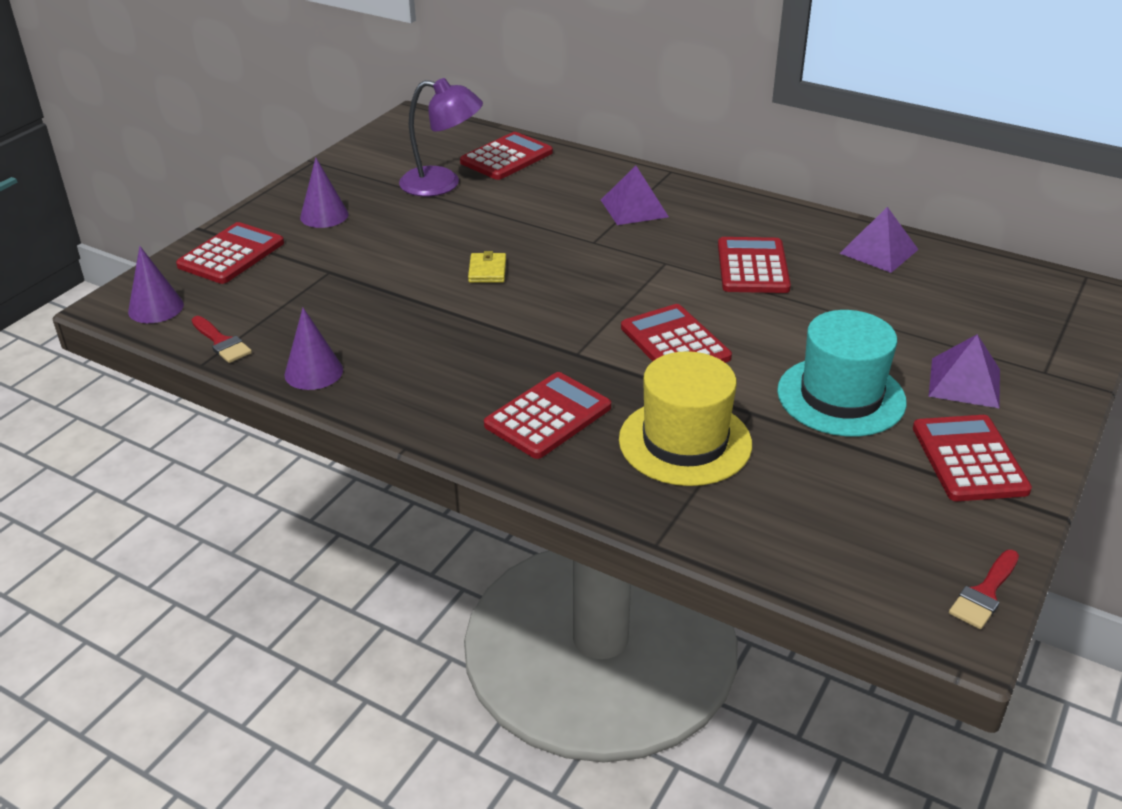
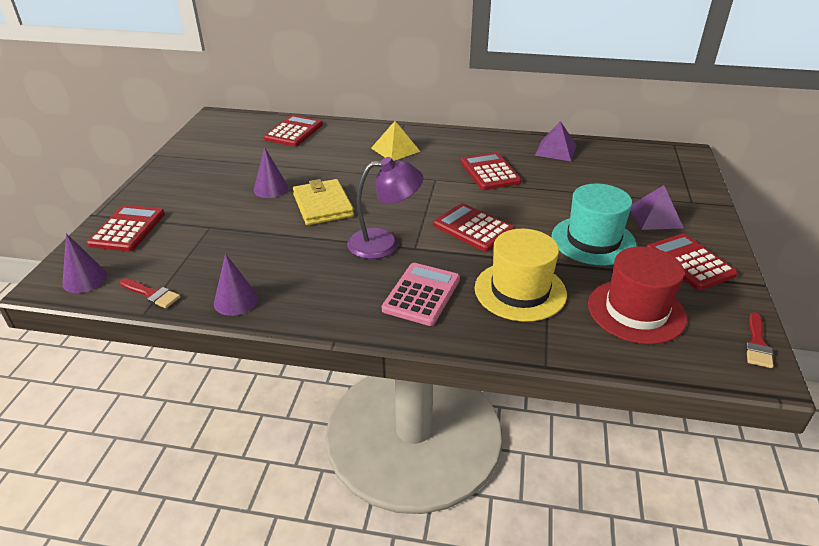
camera: 20 degrees left, 0 degrees up
(324, 215) = (185, 189): purple cone -> purple cone (271, 188)
(442, 184) = (259, 155): purple lamp -> purple lamp (384, 243)
(487, 271) = (323, 205): yellow wallet -> yellow wallet, size x1.93
(548, 416) = (421, 294): red calculator -> pink calculator
(634, 208) = (395, 149): purple pyramid -> yellow pyramid
(834, 506) = (636, 311): none -> red hat

